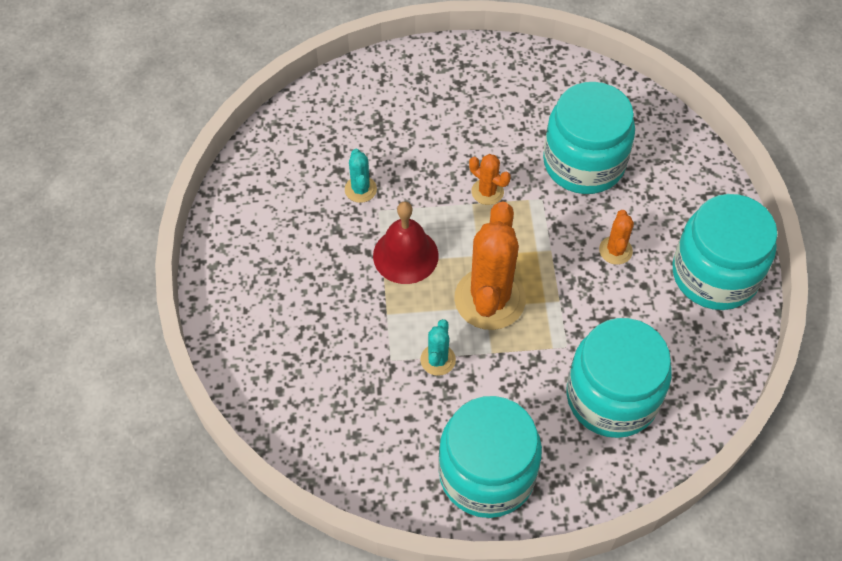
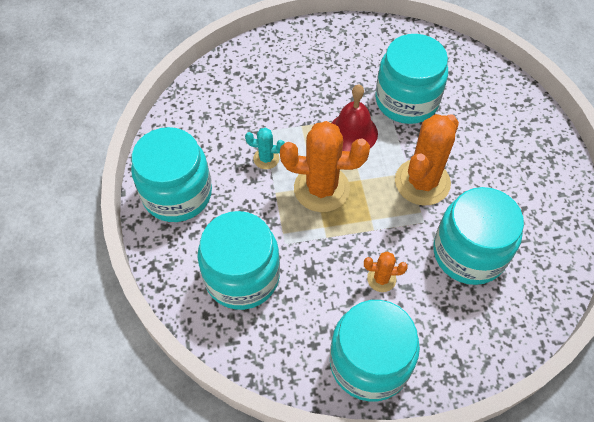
camera: 85 degrees right, 0 degrees up
(360, 189) = (406, 100): turquoise cactus -> turquoise jar
(487, 192) = (422, 182): orange cactus -> orange cactus, size x2.08

